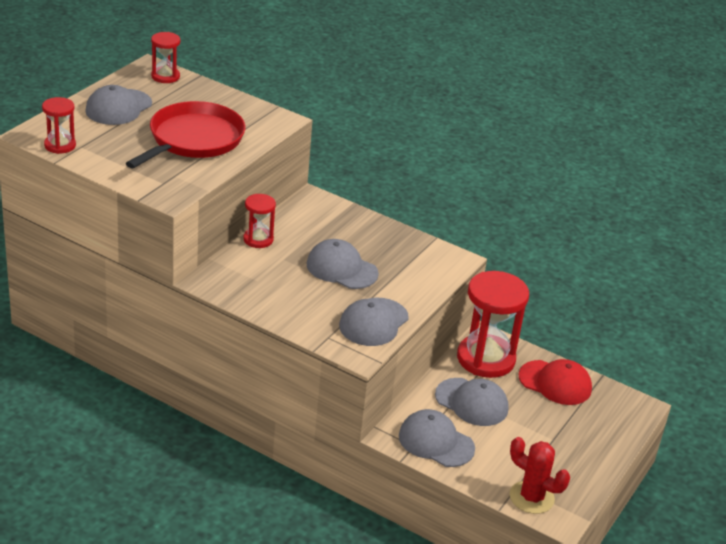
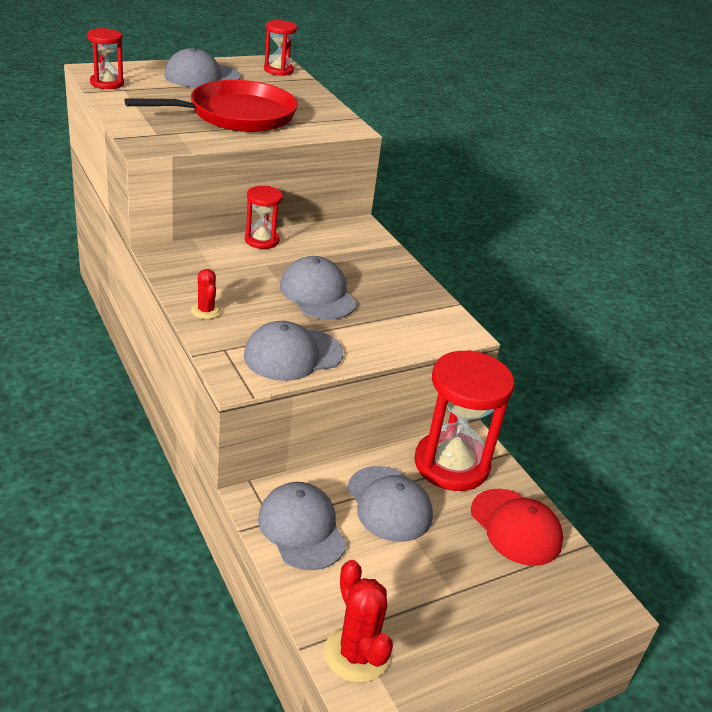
camera: 30 degrees right, 0 degrees up
(285, 314) = (206, 311): none -> red cactus

